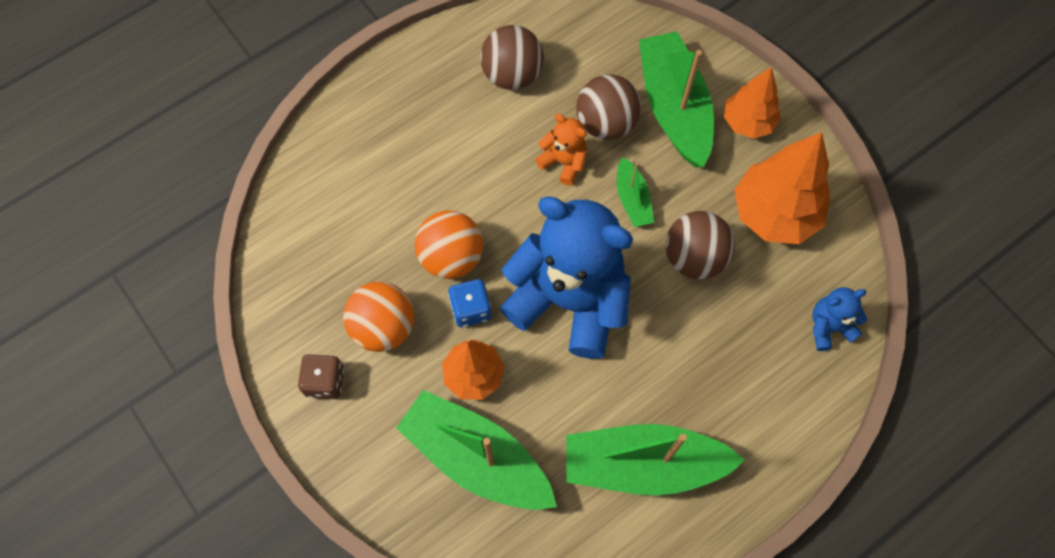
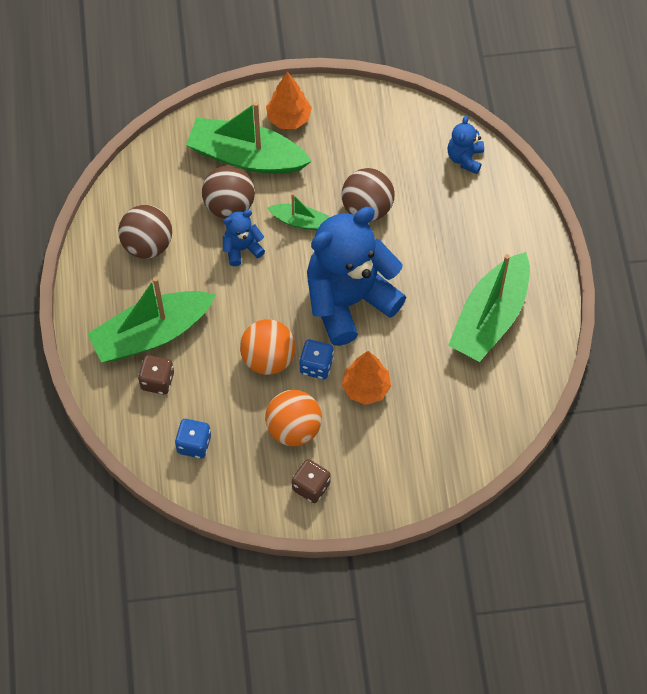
camera: 60 degrees left, 5 degrees down
(312, 240) = (194, 444): none -> blue dice
(365, 167) = (157, 381): none -> brown dice
(476, 458) = (425, 416): green boat -> green boat (151, 334)
(564, 162) = (242, 248): orange teddy bear -> blue teddy bear
(775, 213) = (367, 142): orange tree -> none

